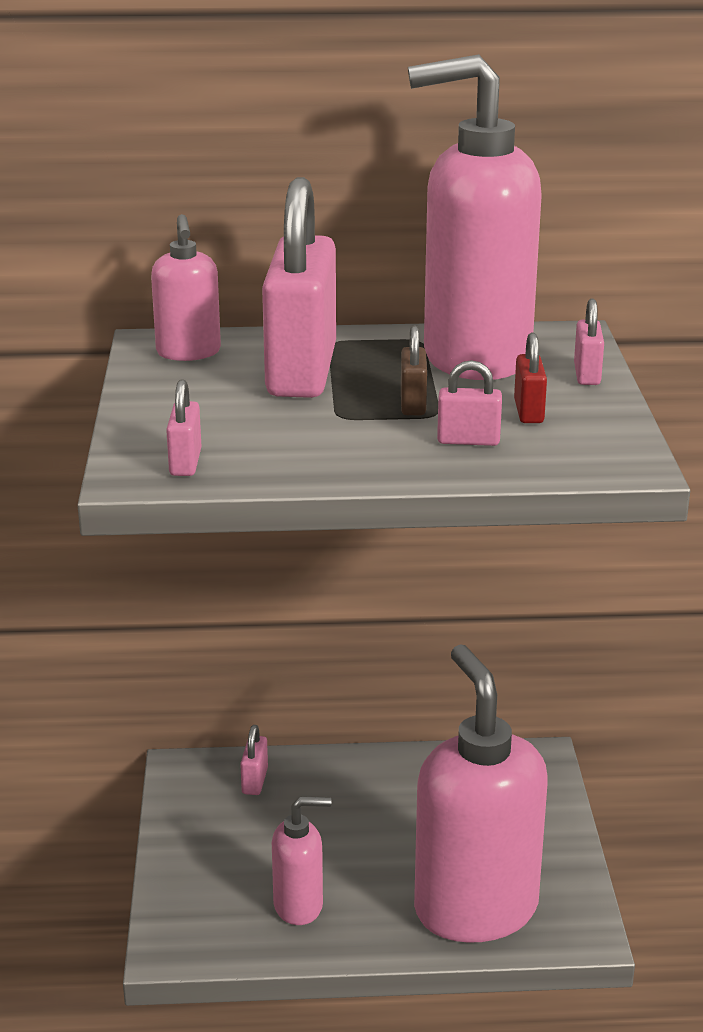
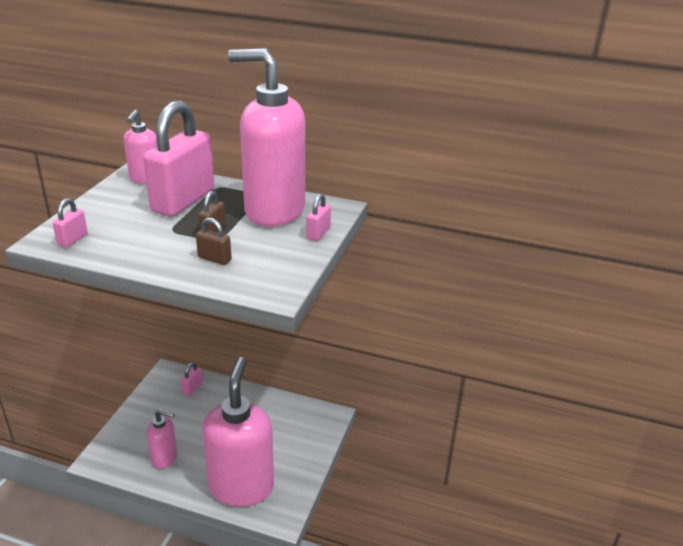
camera: 20 degrees right, 5 degrees up
(468, 441) = (214, 259): pink padlock -> brown padlock
(528, 412) = (263, 249): red padlock -> none

